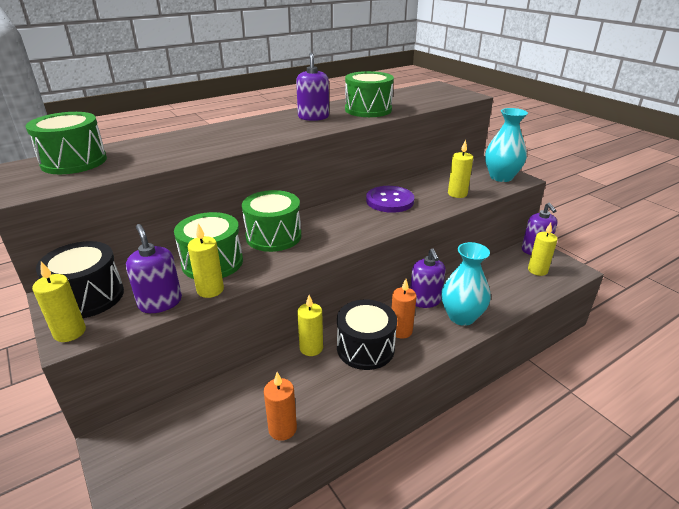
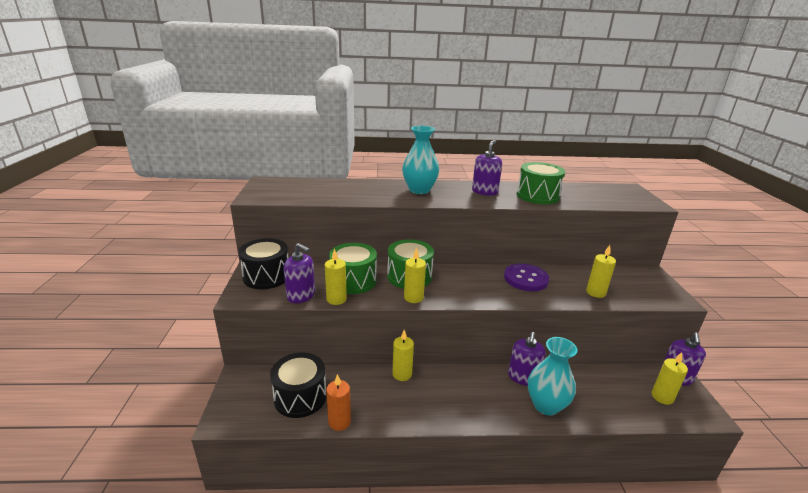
camera: 30 degrees right, 5 degrees down
(70, 332) = (241, 294): yellow candle -> yellow candle (413, 297)
(74, 162) = (298, 185): green drum -> none
(160, 302) = (301, 295): purple soap dispenser -> purple soap dispenser turned 120 degrees clockwise
(365, 348) = (442, 393): black drum -> black drum (300, 397)
(401, 331) = (481, 393): orange candle -> none
(501, 177) = (658, 291): turquoise vase -> turquoise vase (419, 190)

